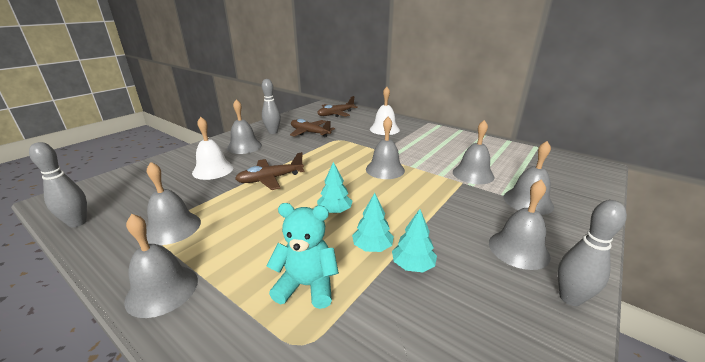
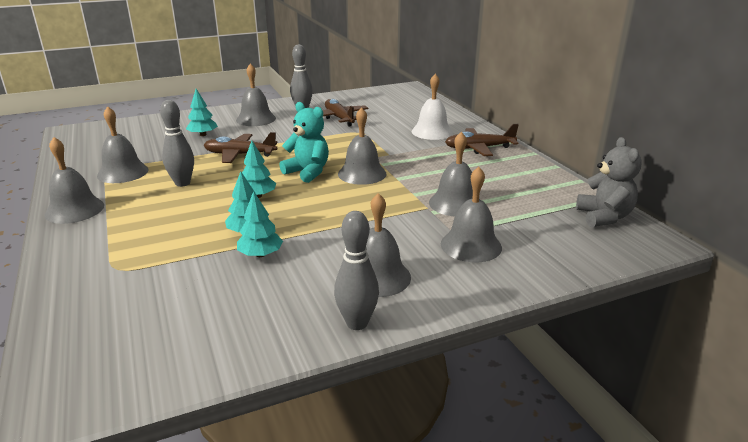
camera: 30 degrees right, 0 degrees up
(77, 223) = (69, 151): grey bowling pin -> grey bowling pin (182, 183)
(213, 170) = (203, 135): white bell -> turquoise tree
(307, 286) = (163, 239): turquoise teddy bear -> turquoise teddy bear (308, 172)
(336, 114) = (400, 102): brown plane -> brown plane (479, 148)
(555, 159) = (604, 217): none -> grey teddy bear

